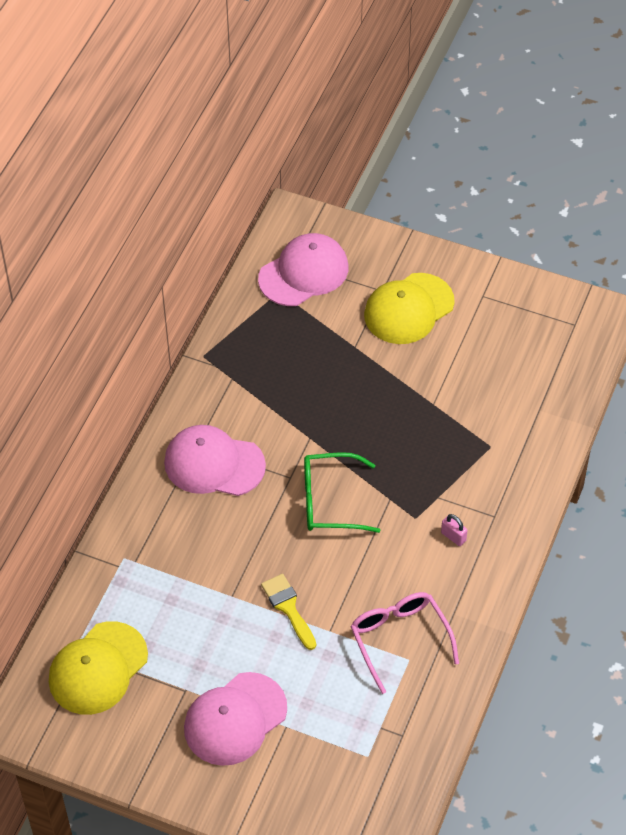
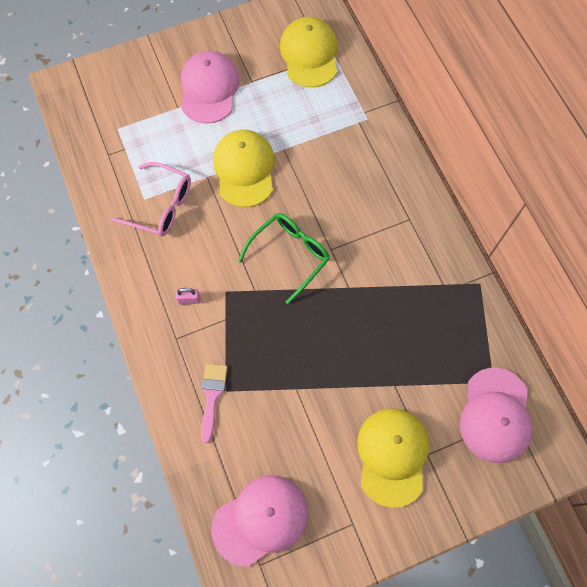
camera: 135 degrees right, 15 degrees up
(214, 464) = (385, 217): pink cap -> pink cap (260, 519)
(288, 608) = (244, 169): yellow brush -> yellow cap
(505, 451) = (212, 396): none -> pink brush

